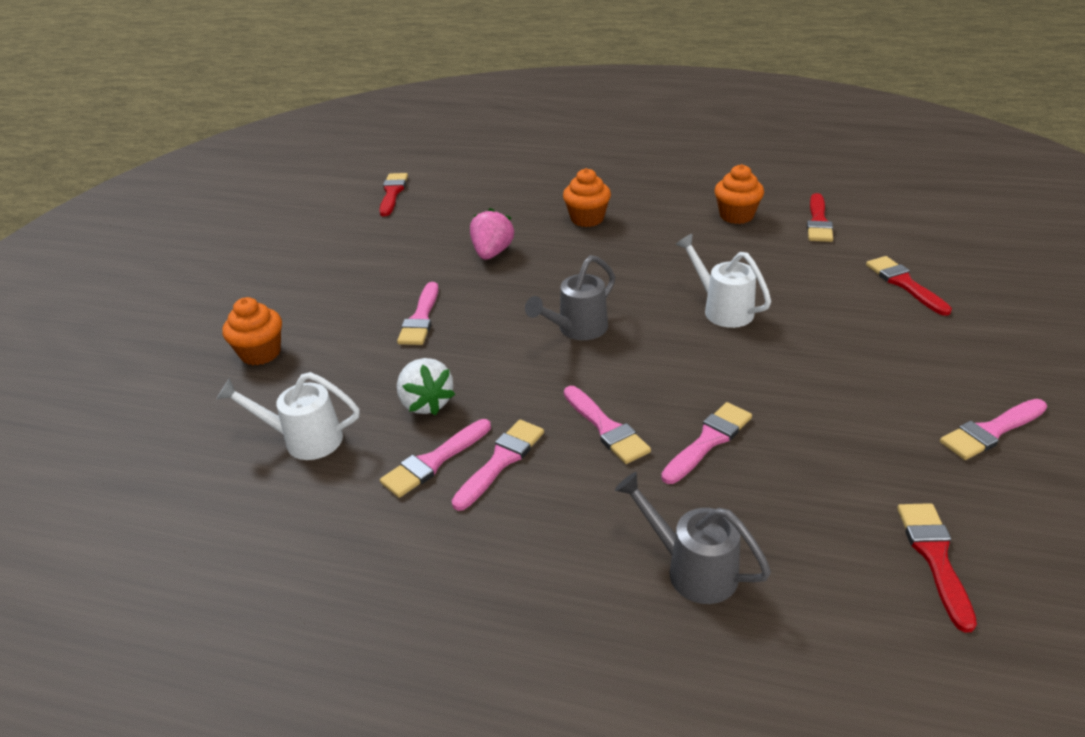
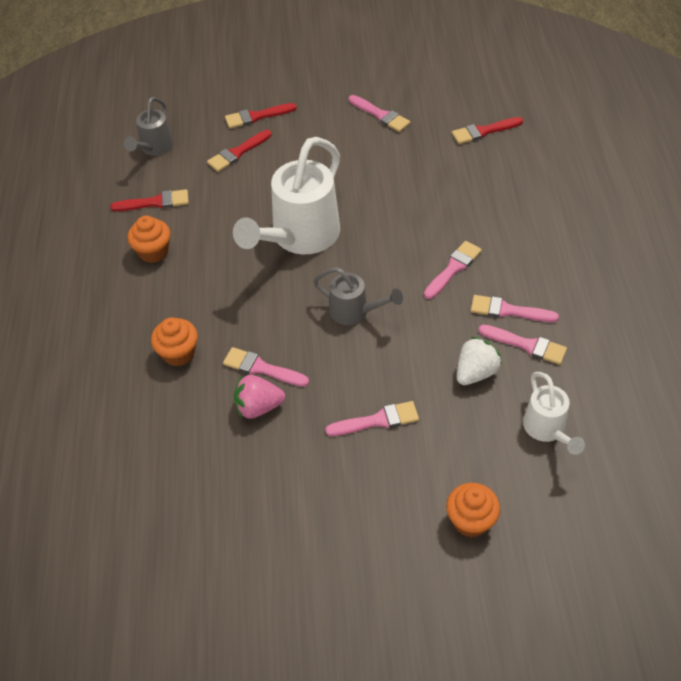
camera: 110 degrees left, 15 degrees up
(392, 193) = (150, 555): red brush -> red brush (256, 116)
(692, 569) = (540, 210): grey watering can -> grey watering can (154, 148)
(708, 441) = (442, 220): pink brush -> pink brush (261, 368)
(722, 309) = (299, 237): white watering can -> white watering can, size x1.88

